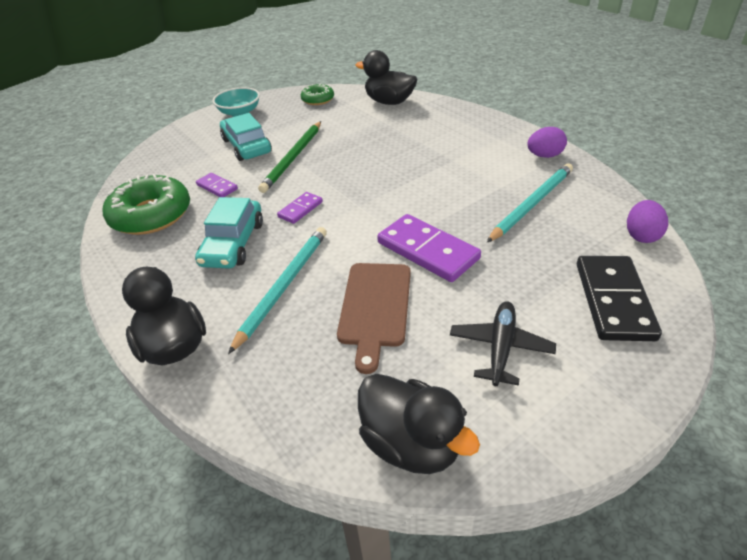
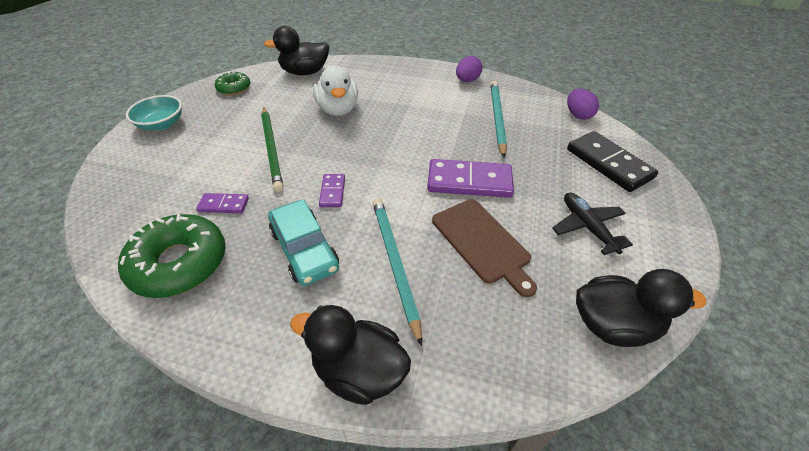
camera: 40 degrees left, 5 degrees up
(247, 146) = (209, 154): turquoise car -> none
(381, 143) = (338, 109): none -> white duck

